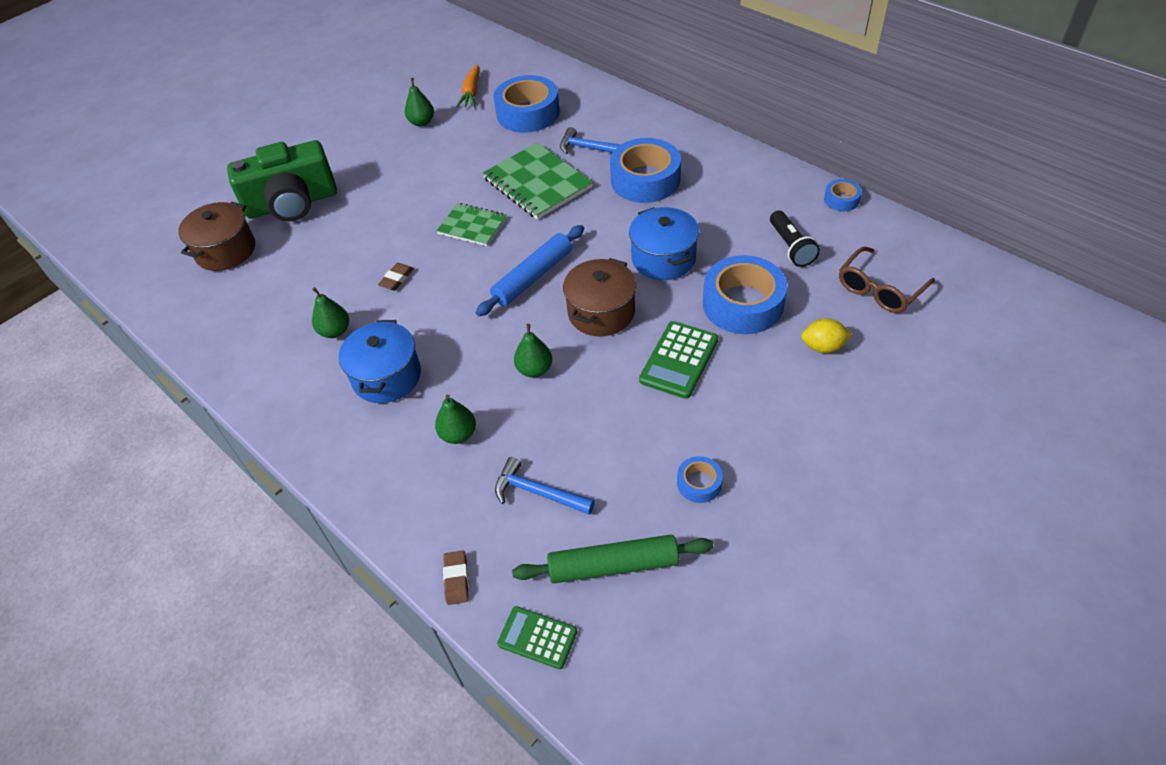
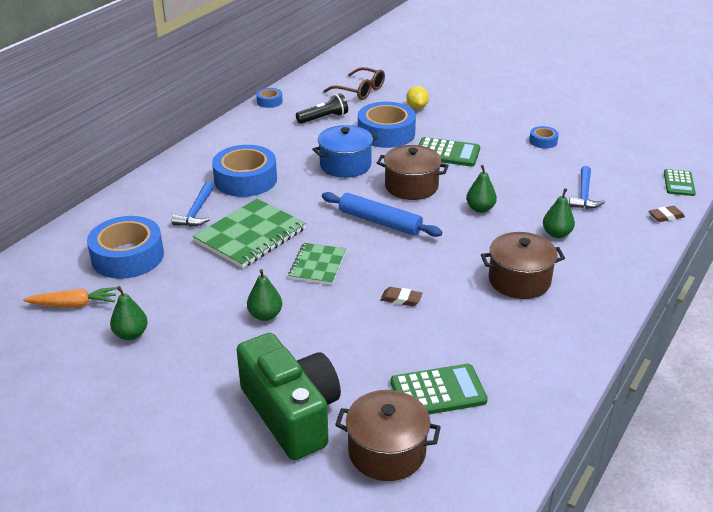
camera: 105 degrees left, 15 degrees down
(267, 288) = (438, 392): none -> green calculator
(335, 331) = (480, 324): green pear -> green pear (265, 315)
(387, 376) = (519, 280): blue pot -> brown pot
(613, 566) = (616, 164): green rolling pin -> none

